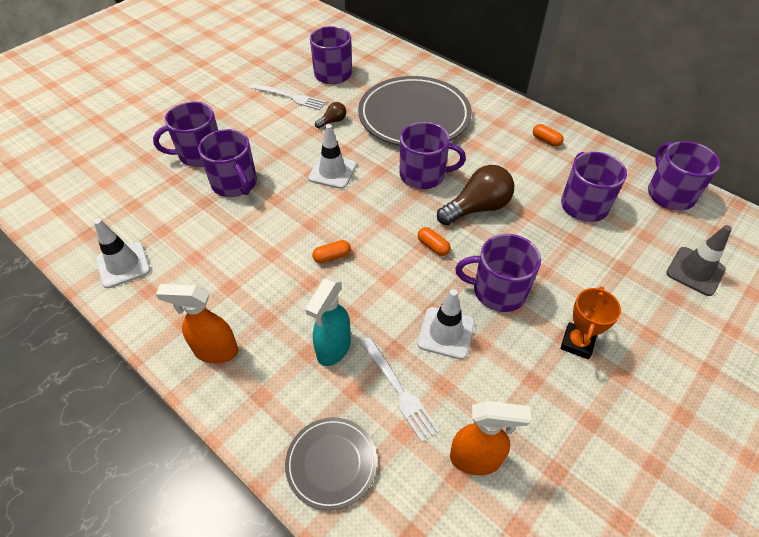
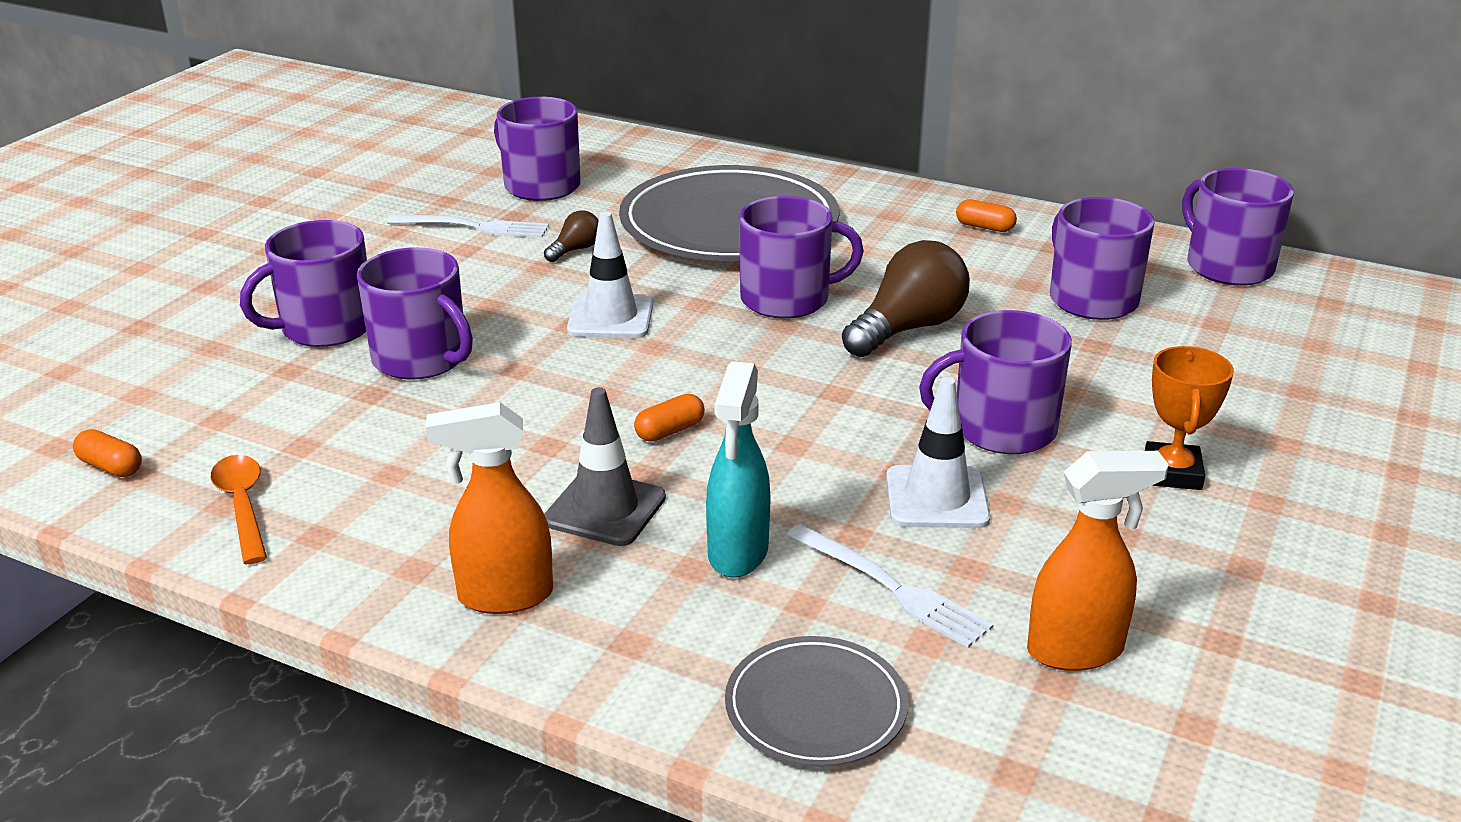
camera: 15 degrees left, 20 degrees down
(123, 265) = (243, 506): white traffic cone -> orange spoon
(433, 246) = (854, 389): orange capsule -> orange capsule (111, 467)
(695, 271) = (1318, 354): grey traffic cone -> grey traffic cone (605, 509)

